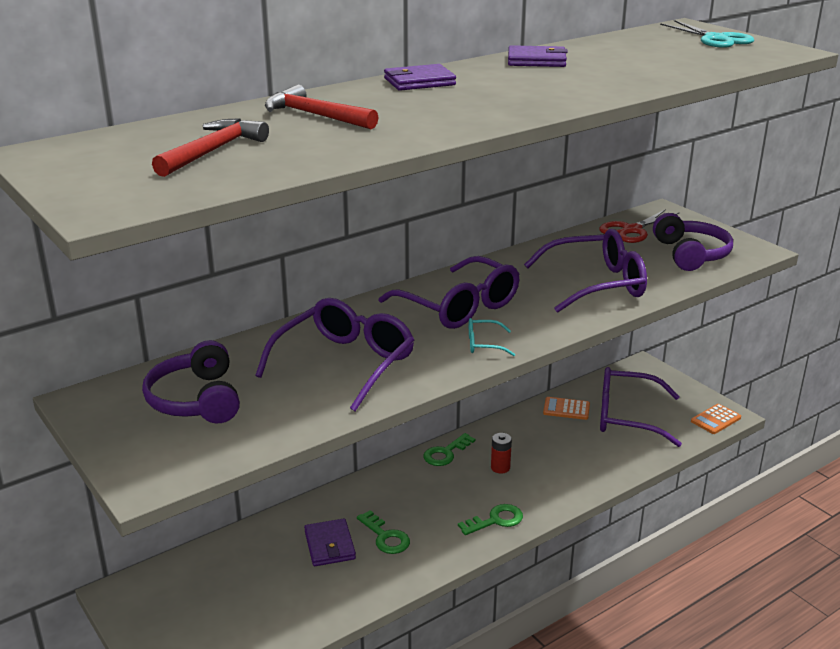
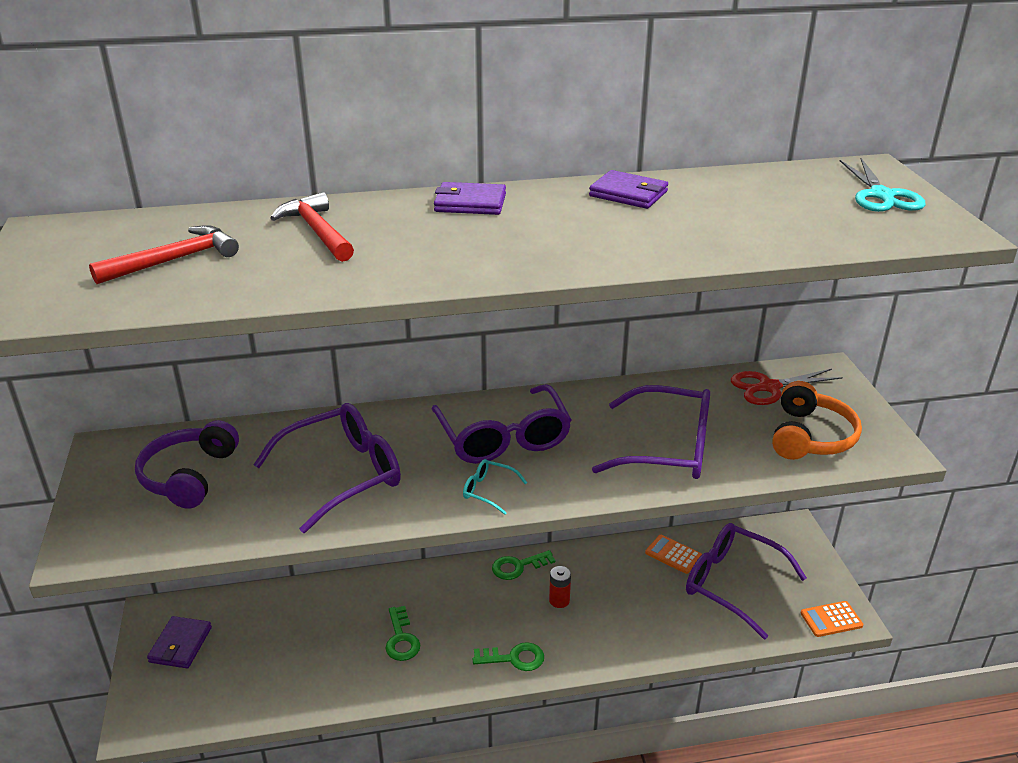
camera: 25 degrees right, 5 degrees up
(330, 545) = (347, 630): purple wallet -> purple wallet (180, 645)
(691, 254) = (810, 436): purple headphones -> orange headphones

